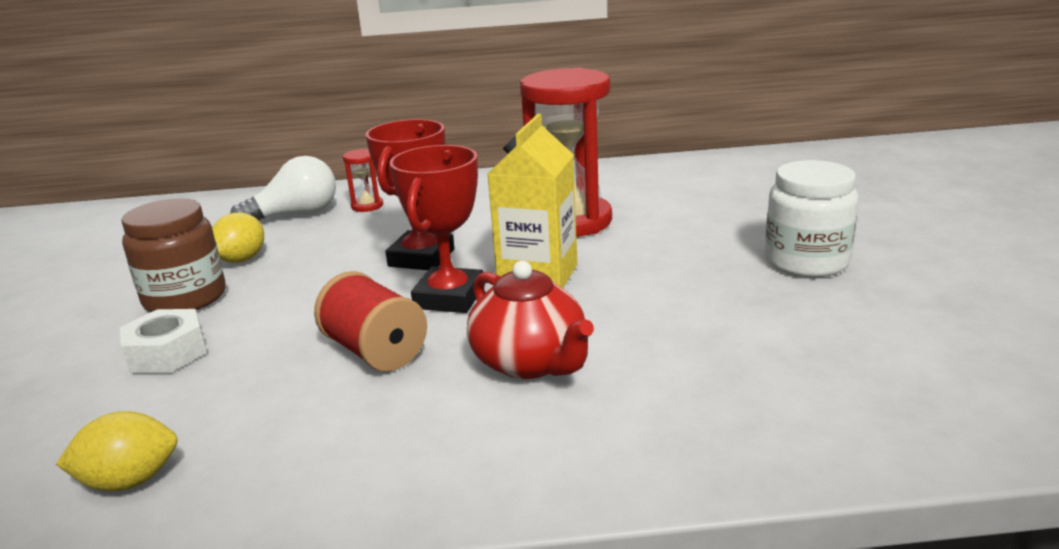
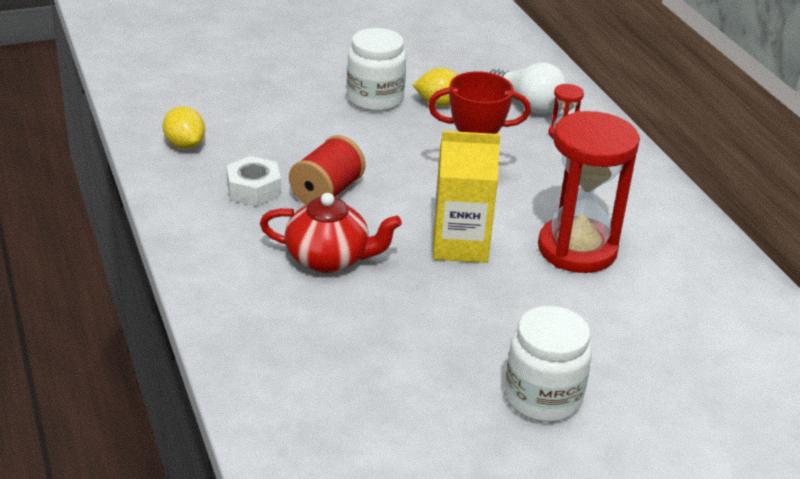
camera: 70 degrees right, 10 degrees up
(167, 353) = (305, 115): white nut -> white nut (253, 189)
(185, 298) = (375, 99): brown jar -> white jar
(449, 297) = (410, 208): red trophy -> none
(530, 362) = (329, 259): red teapot -> red teapot turned 120 degrees counterclockwise

